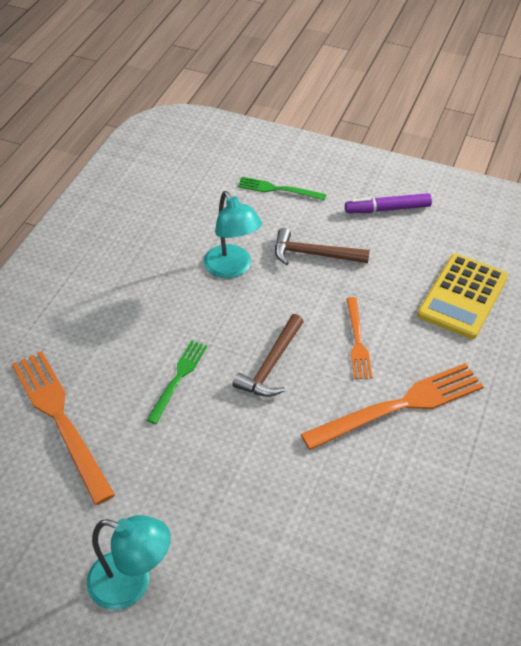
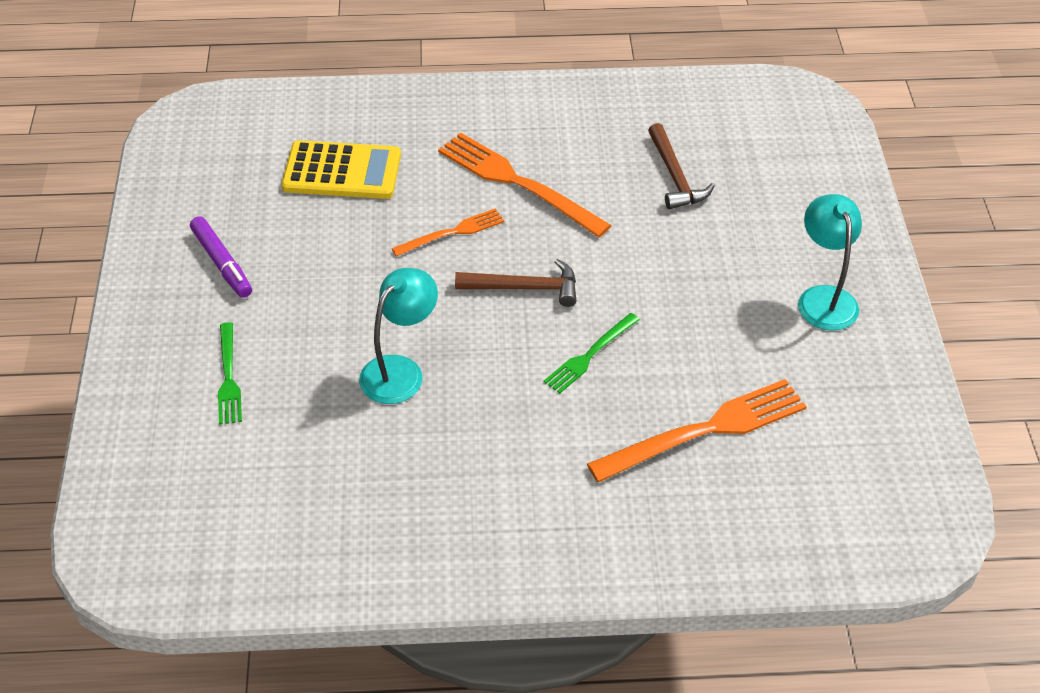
camera: 115 degrees left, 0 degrees up
(60, 419) = (705, 430): orange fork -> orange fork turned 150 degrees counterclockwise
(178, 378) = (590, 355): green fork -> green fork turned 45 degrees counterclockwise
(313, 254) = (336, 305): brown hammer -> brown hammer (675, 177)

